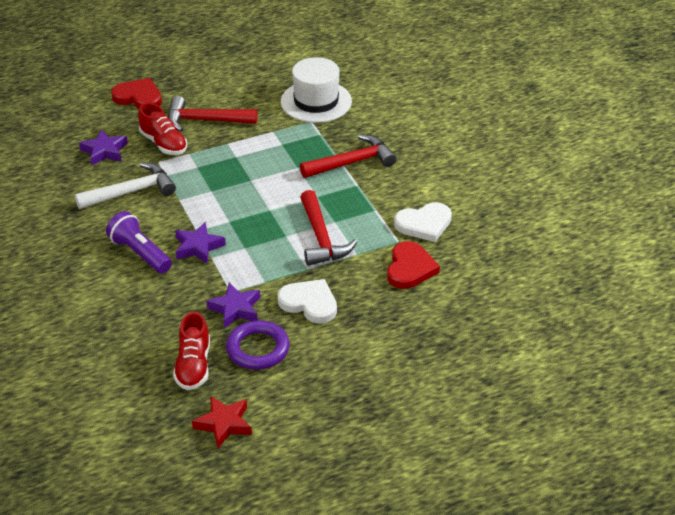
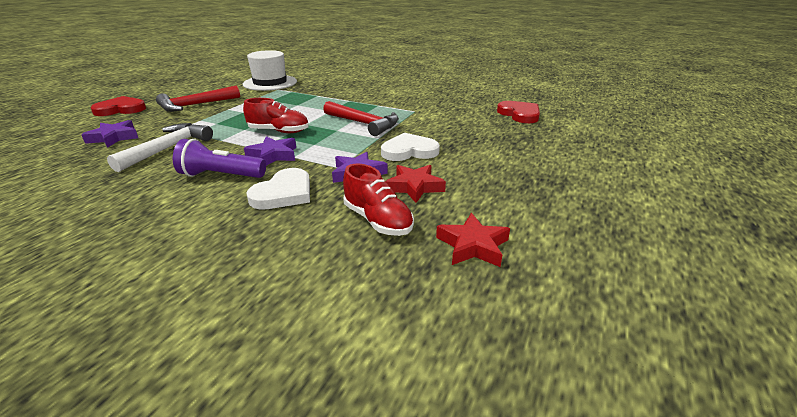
camera: 40 degrees left, 10 degrees down
(163, 143) = (171, 121): red shoe -> red shoe (279, 131)
(258, 349) = (414, 187): purple ring -> red star
(352, 162) = (331, 94): red hammer -> none
(410, 268) = (442, 117): red heart -> red heart (519, 114)
(424, 224) = (416, 101): white heart -> white heart (284, 193)

